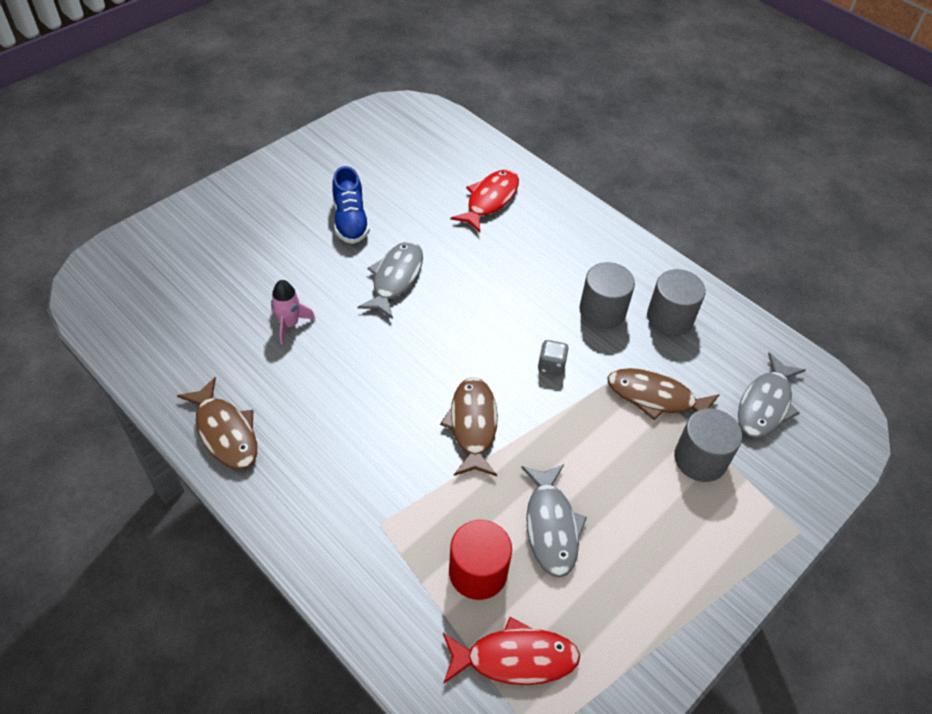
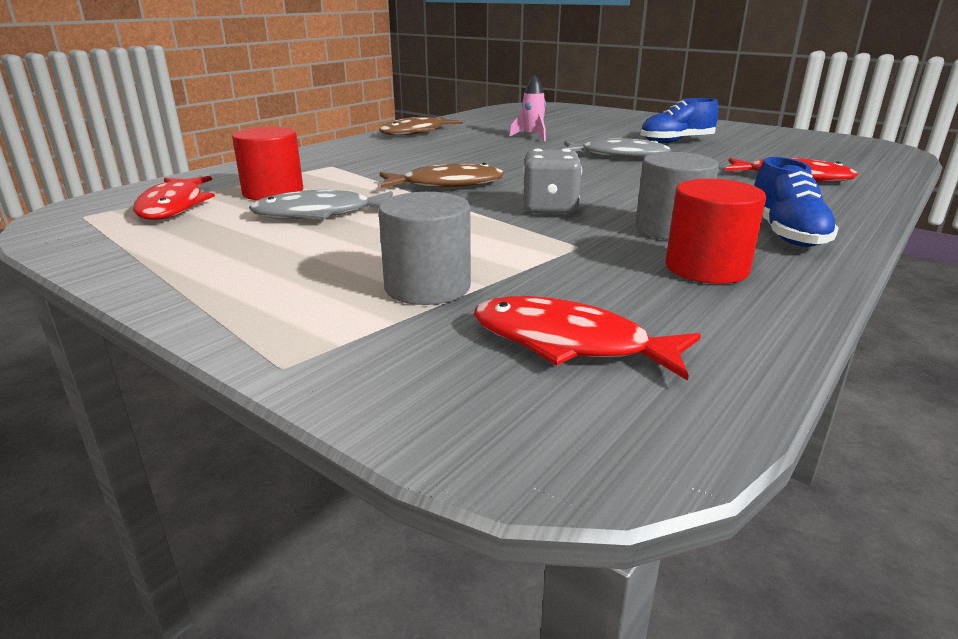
camera: 85 degrees right, 25 degrees down
(551, 365) = (549, 208): grey dice -> grey dice, size x1.62
(614, 259) = (785, 234): none -> blue shoe
(656, 397) = (532, 259): brown fish -> none
(670, 318) = (706, 268): grey cylinder -> red cylinder
(765, 404) = (569, 343): grey fish -> red fish

